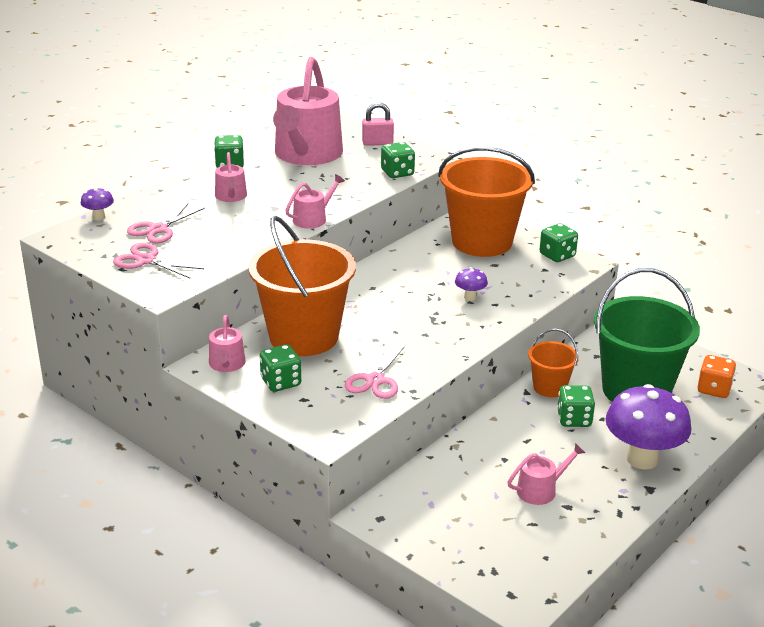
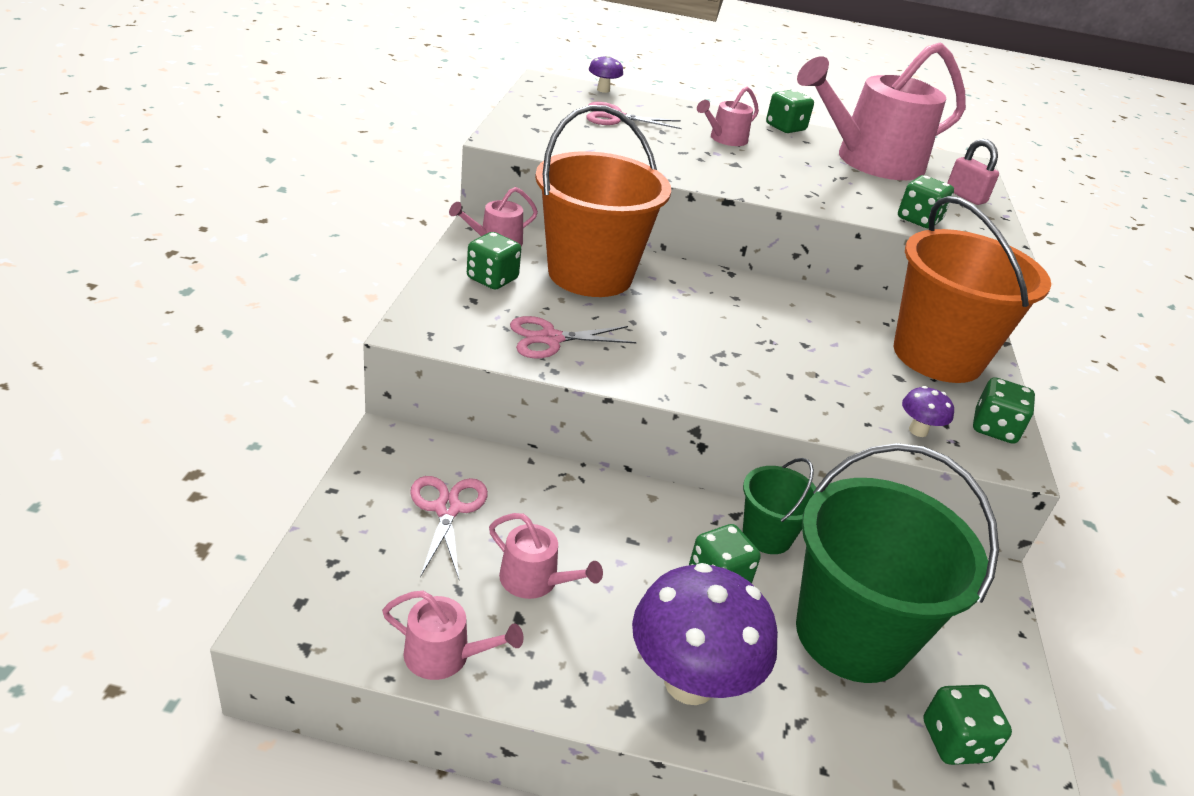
camera: 55 degrees right, 5 degrees up
(146, 260) = (552, 122): pink scissors -> pink scissors (447, 509)
(313, 219) = (742, 188): pink watering can -> pink watering can (445, 655)
(470, 297) = (800, 372): purple mushroom -> purple mushroom (918, 431)
(549, 387) = (767, 535): orange bucket -> green bucket
(714, 389) = (955, 741): orange dice -> green dice

